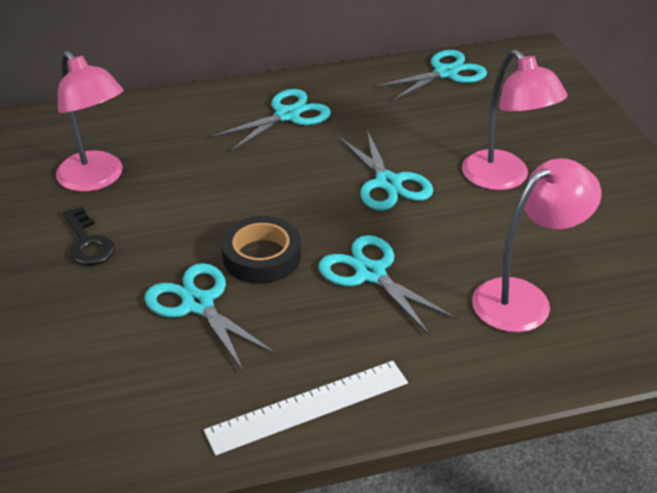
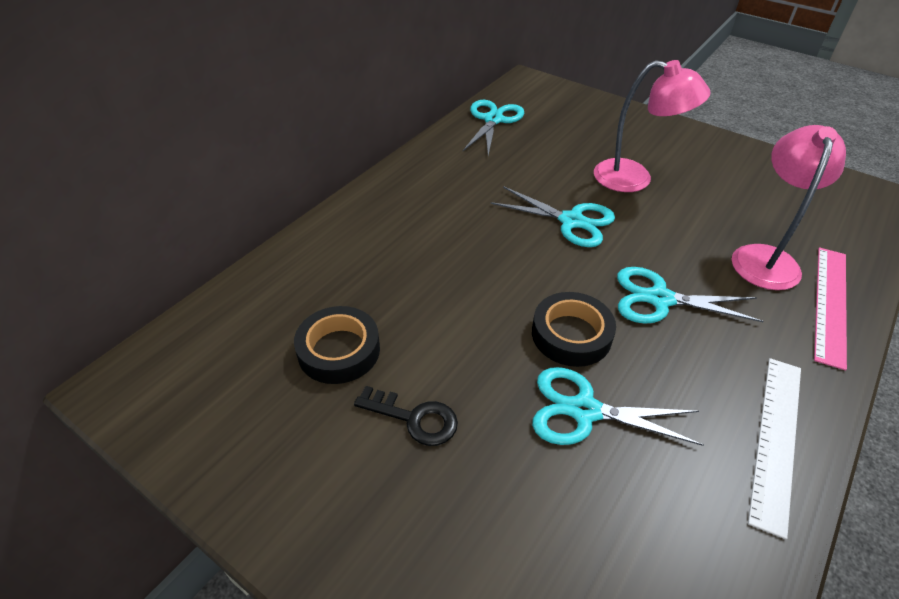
camera: 40 degrees left, 5 degrees up
(97, 179) = (339, 350): pink lamp -> black tape
(287, 115) = (426, 205): turquoise scissors -> none
(525, 363) = (830, 303): none -> pink ruler

